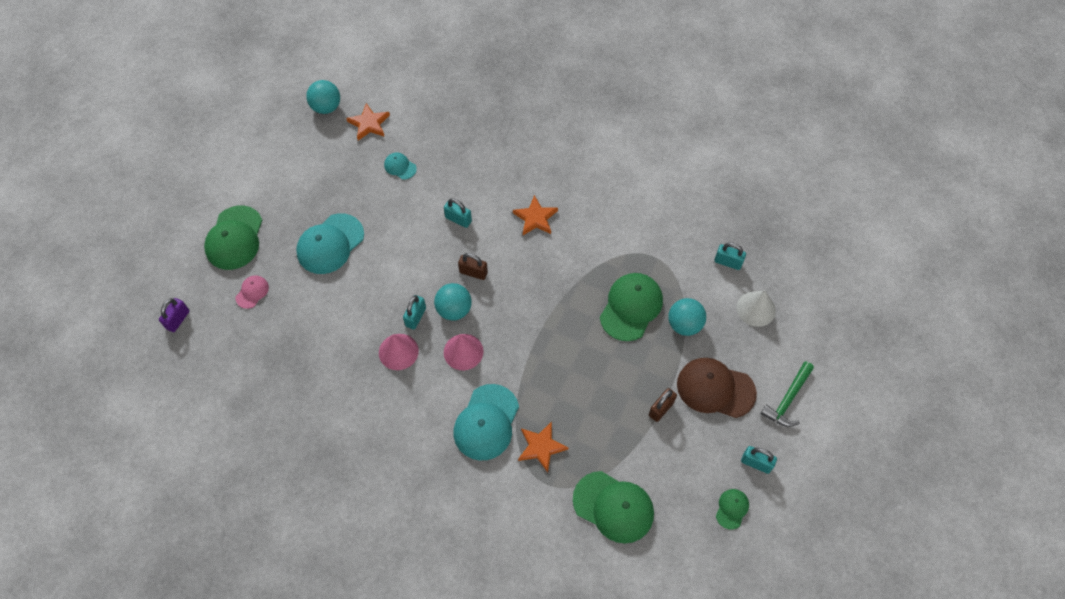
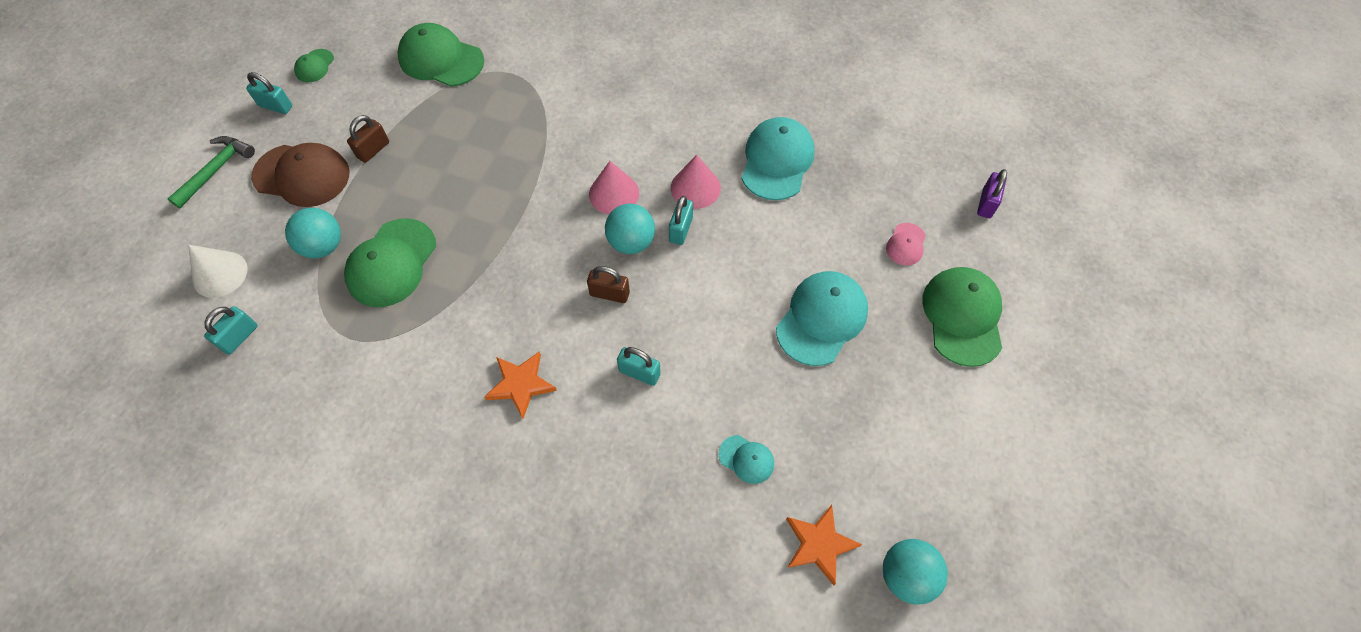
camera: 175 degrees right, 0 degrees up
(486, 422) = (580, 123): turquoise cap -> turquoise cap (777, 161)
(541, 447) = (517, 104): orange star -> none
(728, 262) = (239, 337): turquoise padlock -> turquoise padlock turned 75 degrees counterclockwise

